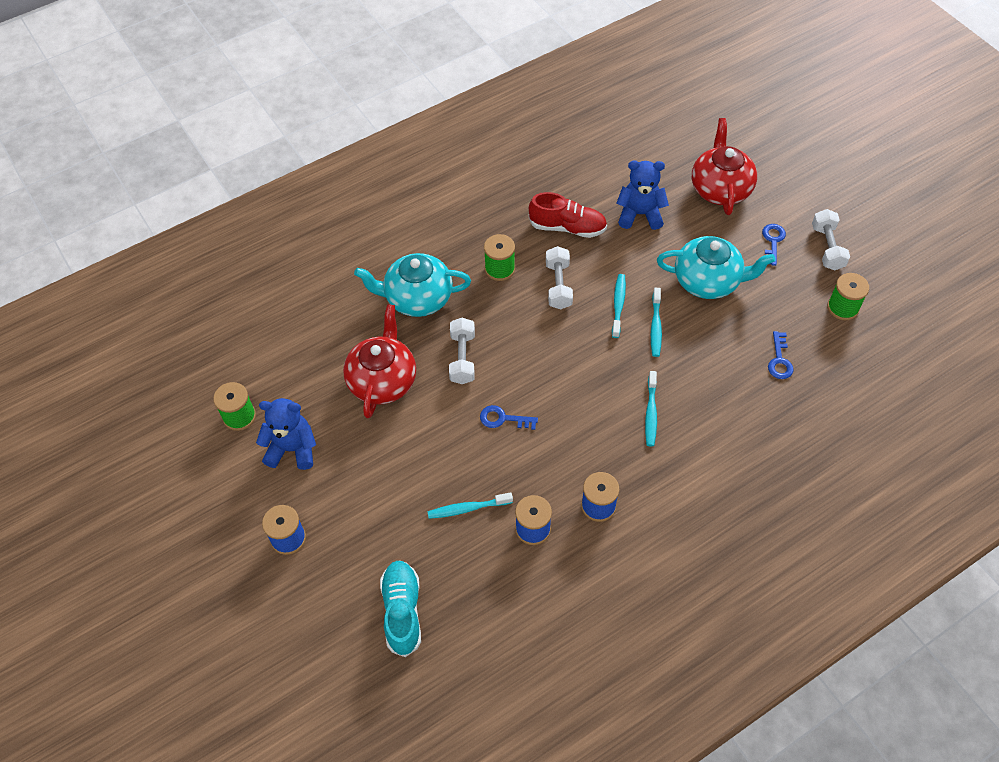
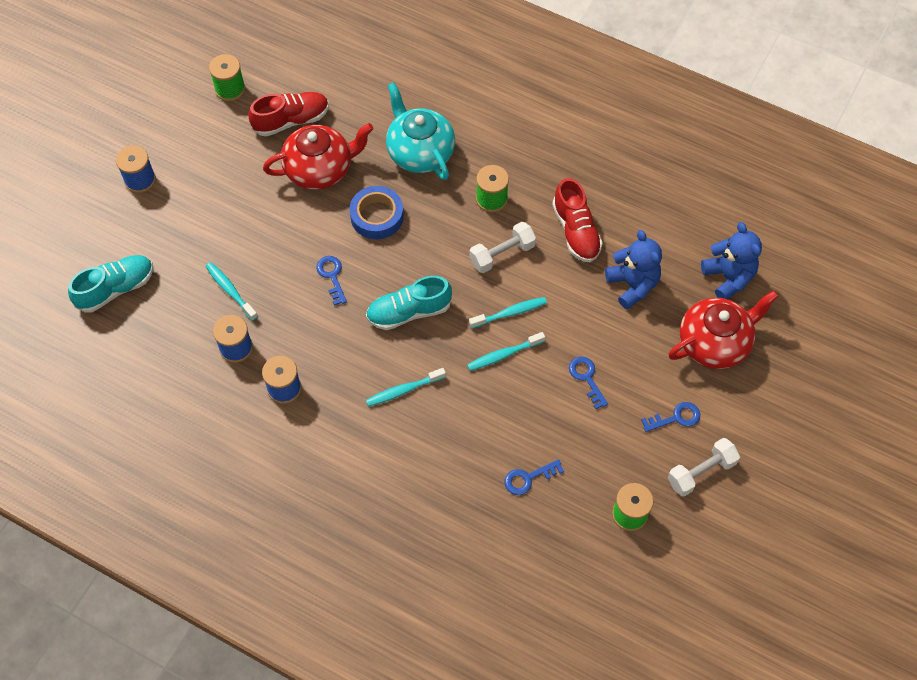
camera: 60 degrees right, 5 degrees up
(292, 449) = (220, 140): blue teddy bear -> blue teddy bear (728, 277)
(313, 381) = (291, 121): none -> red shoe
(462, 358) = (377, 216): white dumbbell -> blue tape
(575, 376) = (409, 312): none -> turquoise shoe
(708, 281) = (586, 378): turquoise teapot -> blue key

